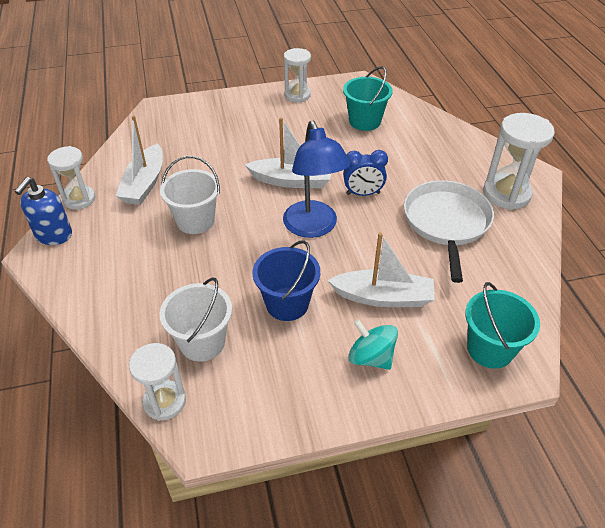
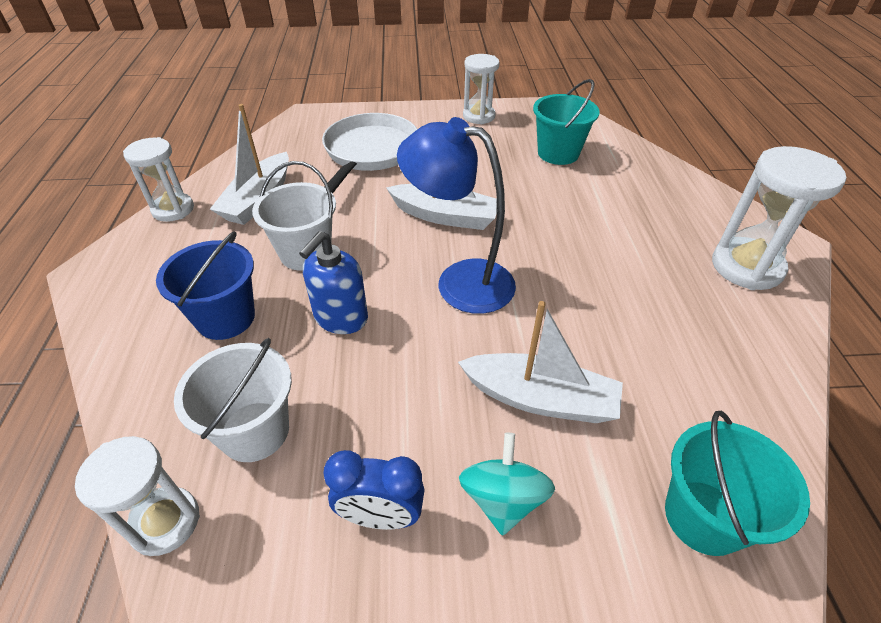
camera: 10 degrees right, 0 degrees up
(53, 235) = (122, 250): blue soap dispenser -> blue soap dispenser (340, 318)
(287, 304) = (395, 388): blue bucket -> blue bucket (226, 318)
(313, 227) = (460, 281): blue lamp -> blue lamp turned 120 degrees clockwise
(363, 193) = (538, 243): blue clock -> blue clock (381, 516)
(371, 357) = (503, 499): turquoise spinning top -> turquoise spinning top turned 45 degrees clockwise
(446, 223) = (653, 298): white pan -> white pan (369, 152)

